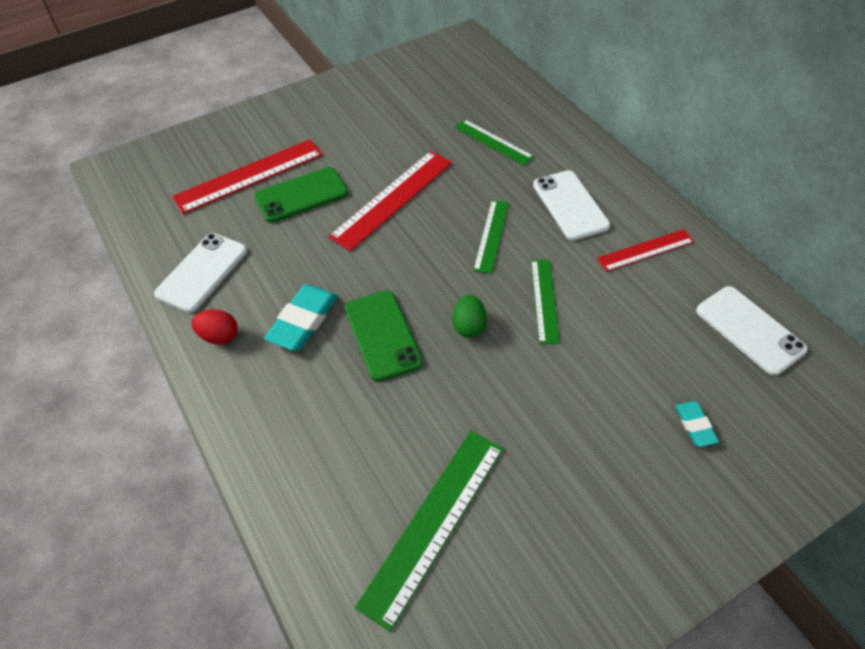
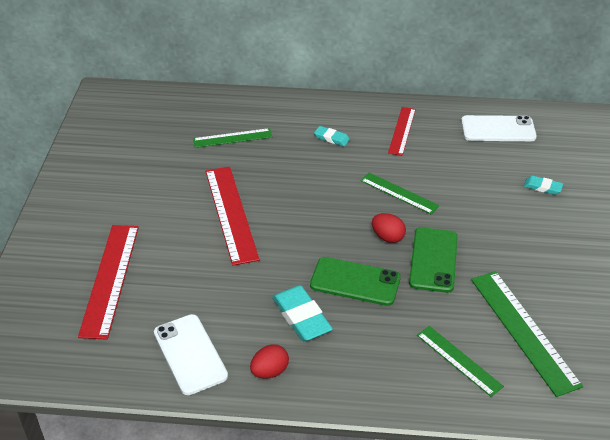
camera: 55 degrees left, 10 degrees down
(301, 195) = (169, 259): green phone -> green phone (433, 260)
(469, 326) = (387, 237): green egg -> red egg
(491, 235) = (320, 186): green ruler -> green ruler (459, 360)
(570, 205) = (331, 138): white phone -> turquoise eraser

